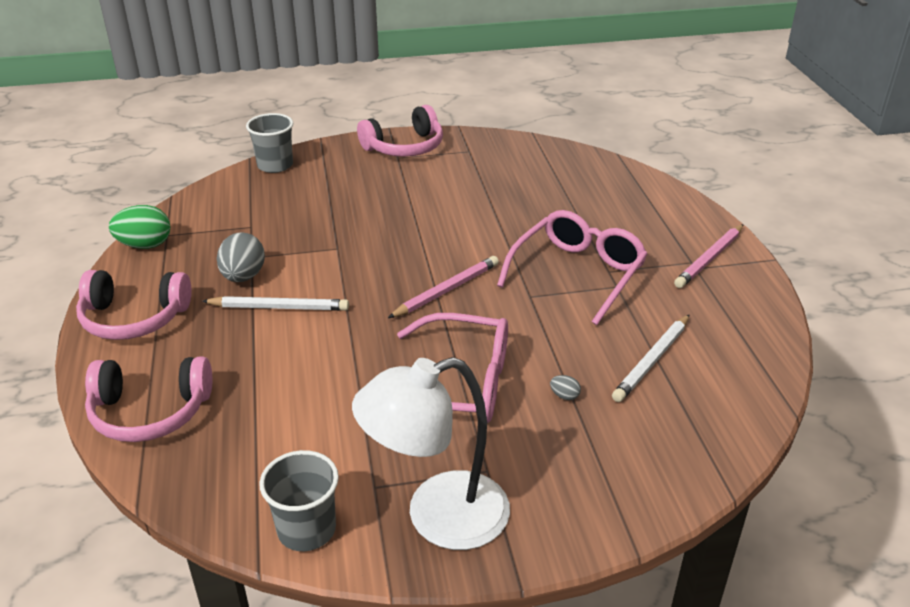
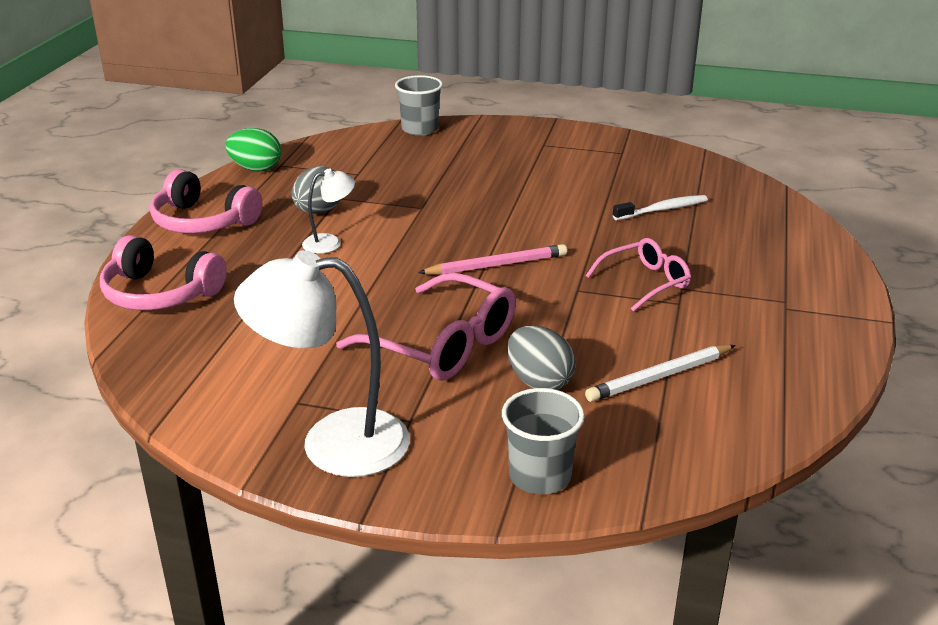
camera: 25 degrees right, 5 degrees down
(279, 308) = (330, 242): white pencil -> white lamp
(306, 529) = (213, 416): grey cup -> grey cup (540, 476)
(405, 147) = (558, 137): pink headphones -> none
(541, 199) = (662, 210): none -> white toothbrush
(564, 396) = (539, 381): grey egg -> grey egg, size x2.26
(577, 273) = (645, 282): pink glasses -> pink glasses, size x0.62
(709, 259) = (809, 303): pink pencil -> none

